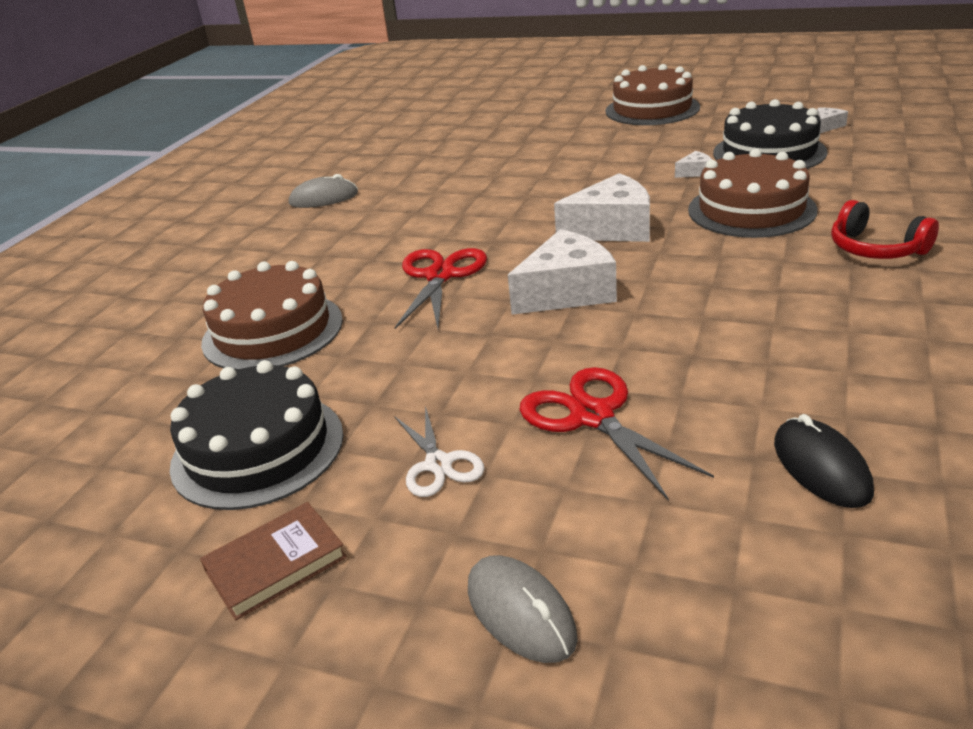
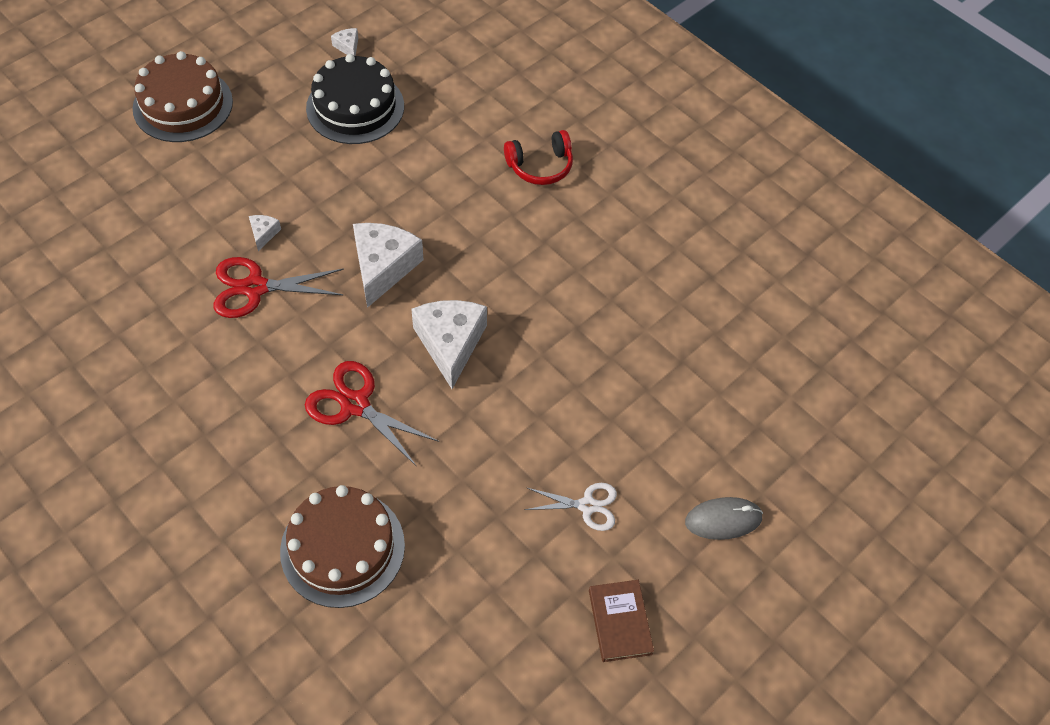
camera: 70 degrees left, 25 degrees up
(258, 449) = (499, 602): black cake -> none
(324, 198) = (105, 426): grey mouse -> none
(592, 416) = (598, 408): red scissors -> red scissors (255, 288)
(695, 172) = (342, 166): white cheese -> white cheese (263, 234)
(751, 210) = (433, 180): brown cake -> none
(821, 467) = (707, 340): black mouse -> none

